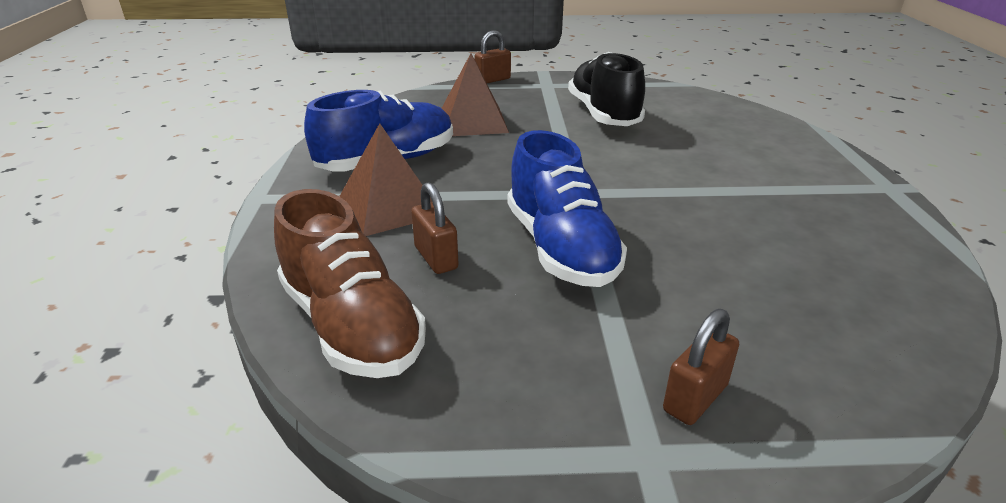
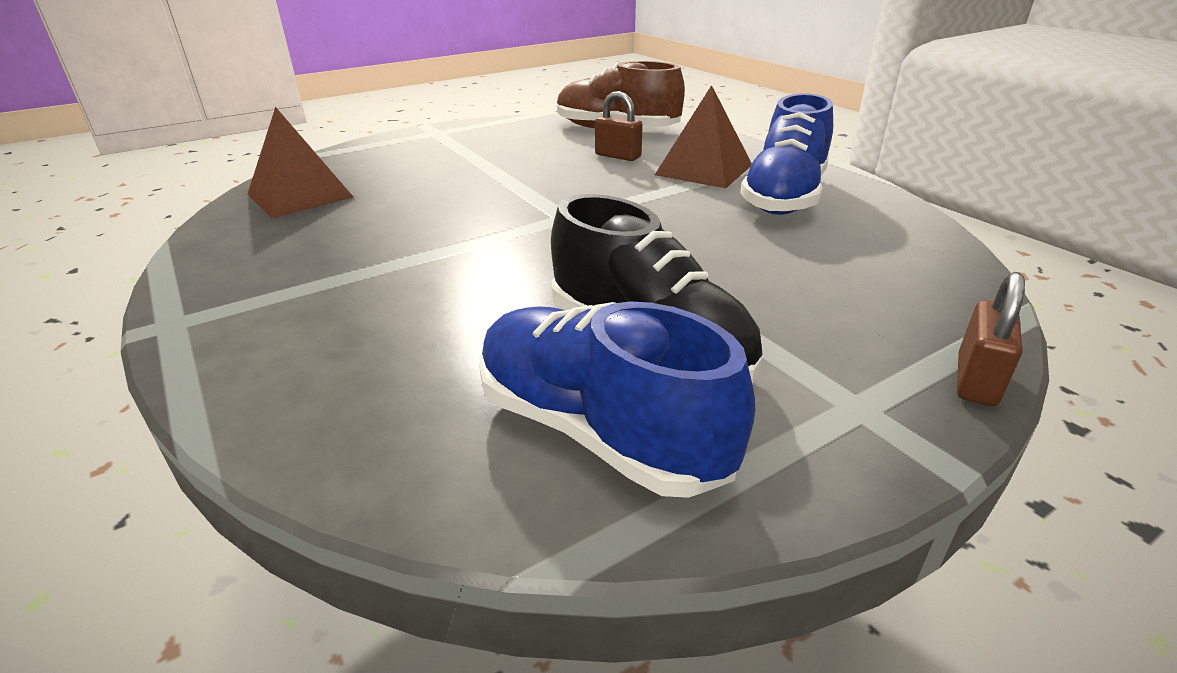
camera: 150 degrees right, 0 degrees up
(472, 122) = (804, 265): brown pyramid -> brown pyramid (300, 195)
(560, 248) = (539, 178): blue shoe -> blue shoe (599, 430)
(695, 398) = (417, 146): brown padlock -> none

